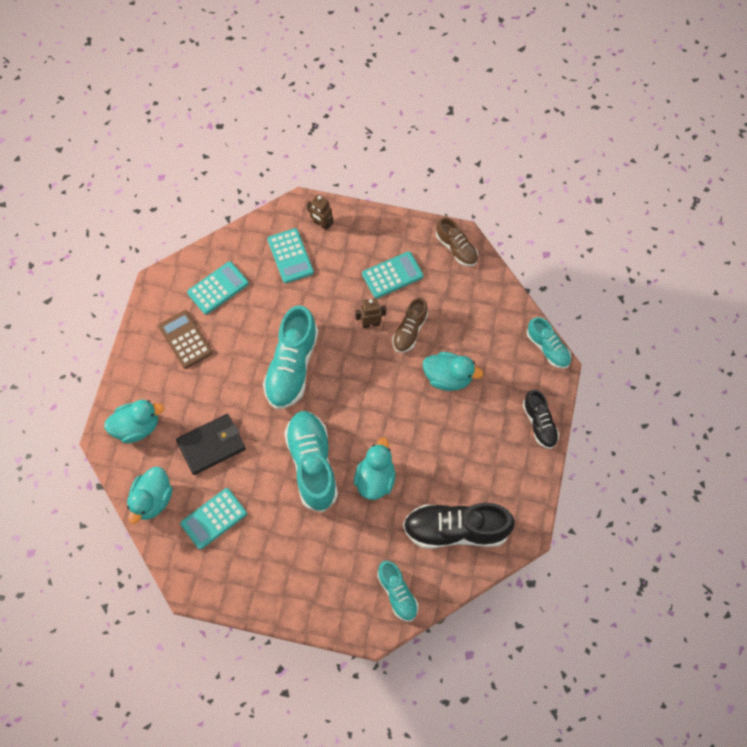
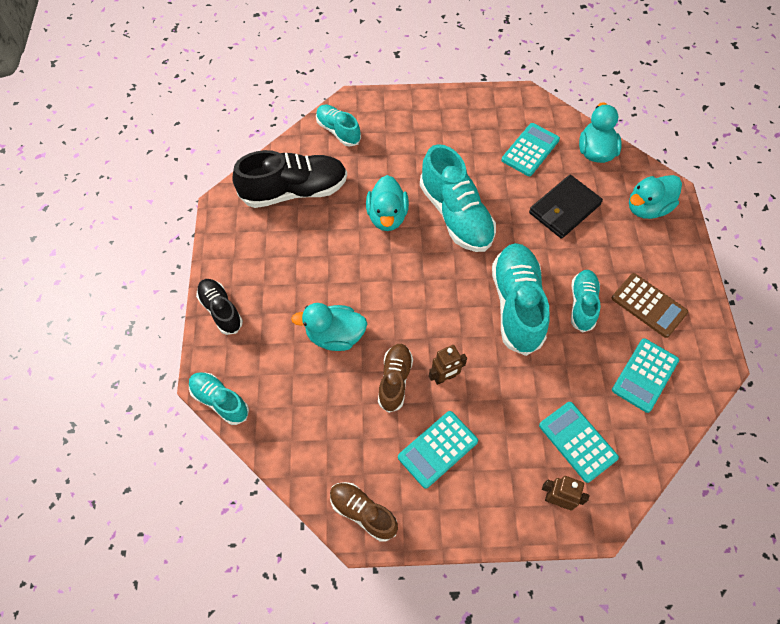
camera: 165 degrees right, 5 degrees down
(238, 354) = (582, 304): none -> turquoise shoe

